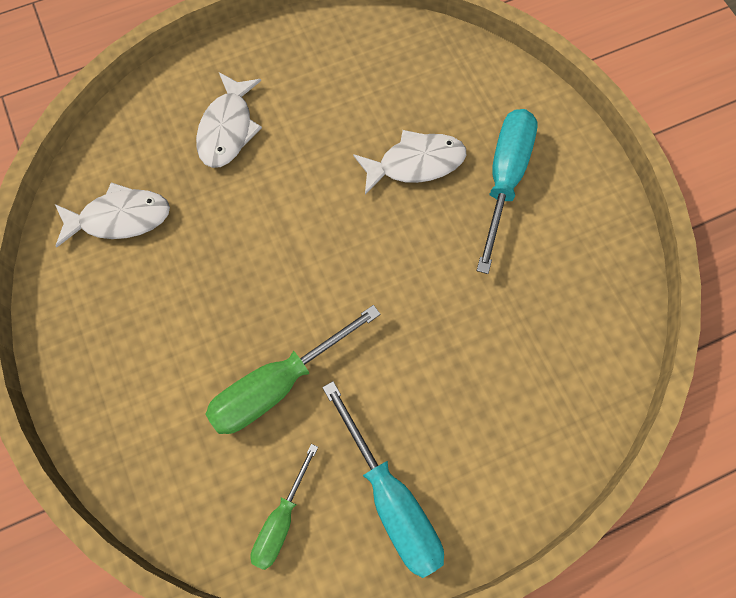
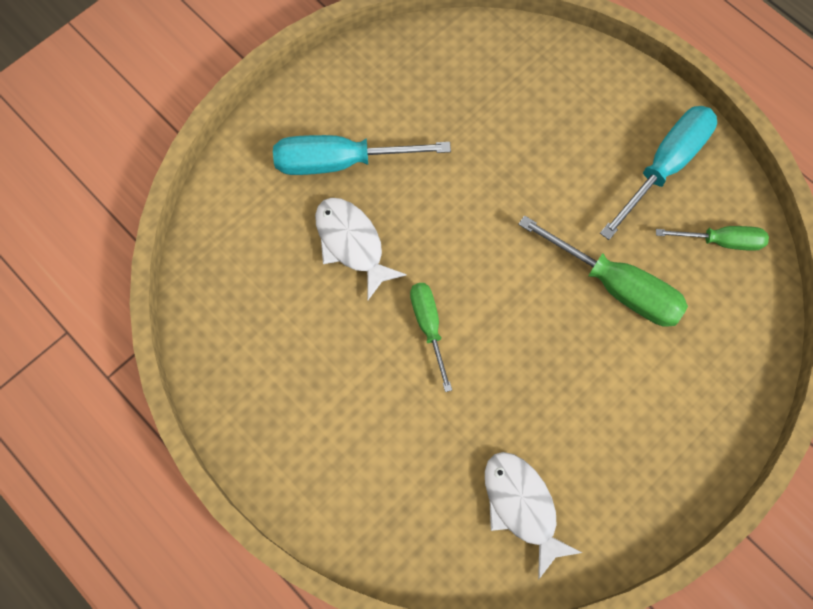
camera: 110 degrees left, 0 degrees up
(228, 129) = (378, 441): white fish -> none
(310, 200) = (428, 326): none -> green screwdriver

